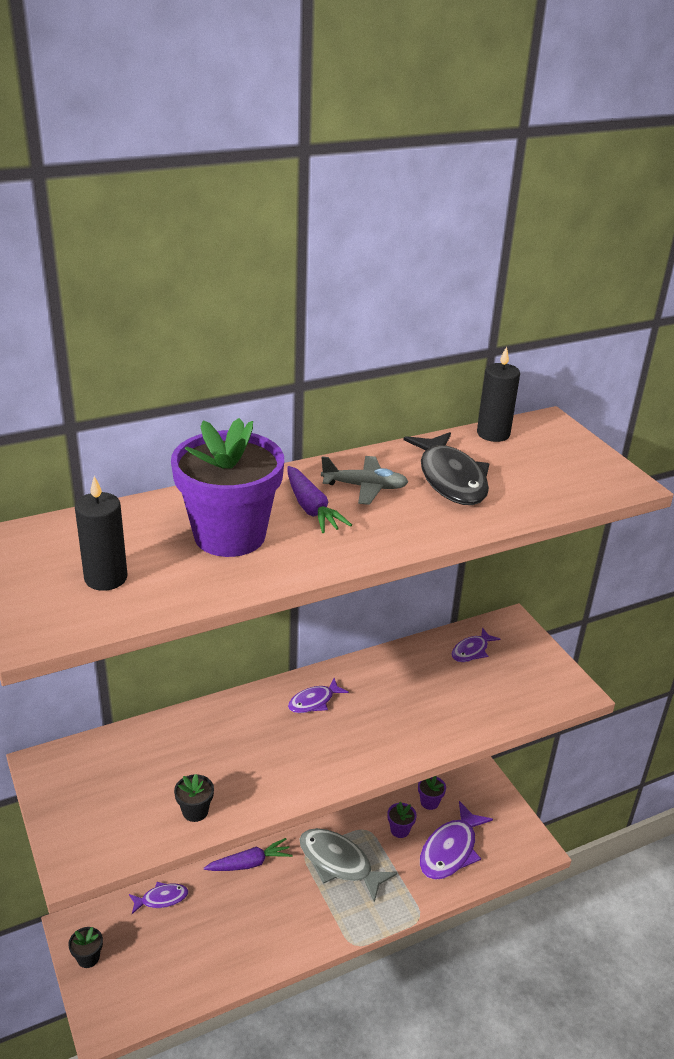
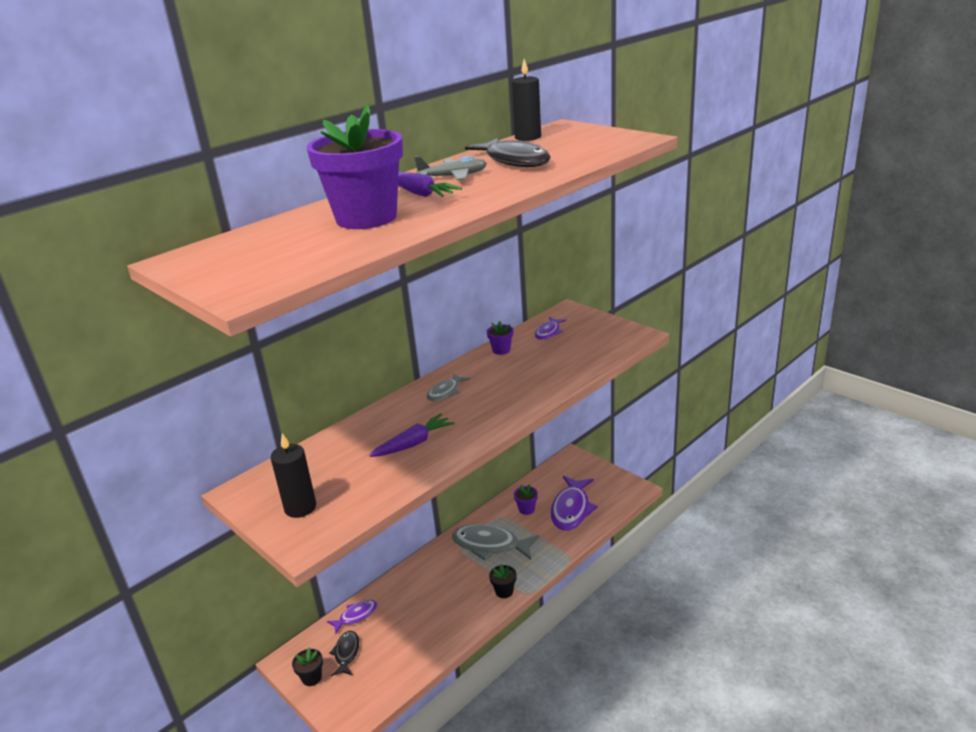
camera: 15 degrees left, 5 degrees down
(106, 578) = (280, 257): black candle -> black candle (300, 507)
(133, 942) = (346, 653): none -> black fish
(195, 811) = (388, 482): black flower pot -> black flower pot (504, 591)
(250, 863) = (418, 568): purple carrot -> purple carrot (414, 443)
(314, 701) = (445, 392): purple fish -> grey fish
(429, 802) = (540, 485): purple flower pot -> purple flower pot (501, 350)

